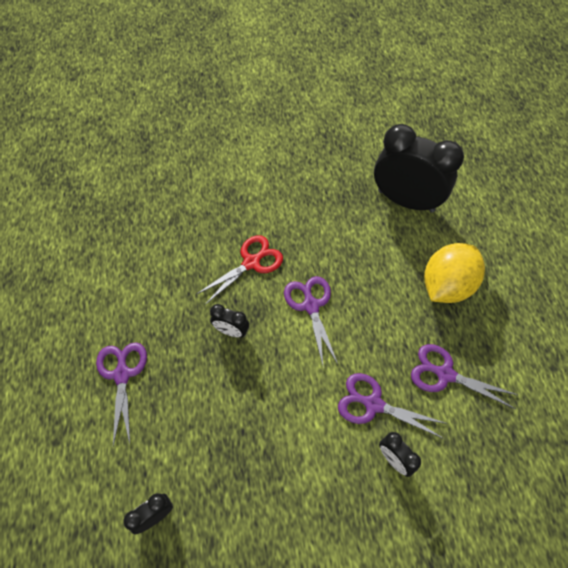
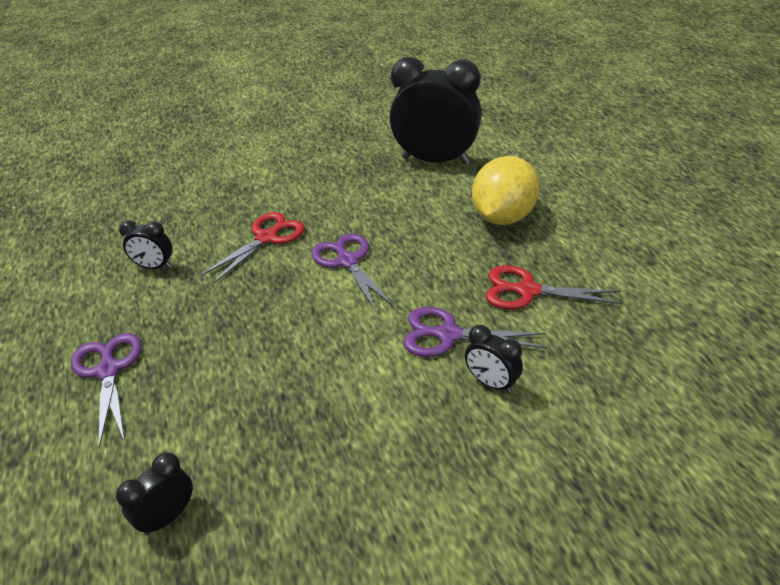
camera: 10 degrees left, 20 degrees down
(231, 331) = (251, 301): black clock -> black clock (155, 266)
(445, 374) = (527, 291): purple scissors -> red scissors

